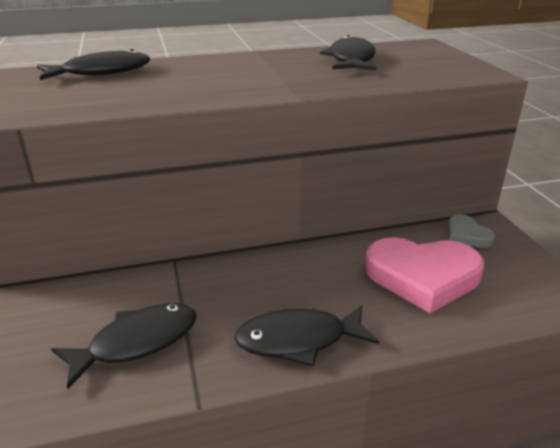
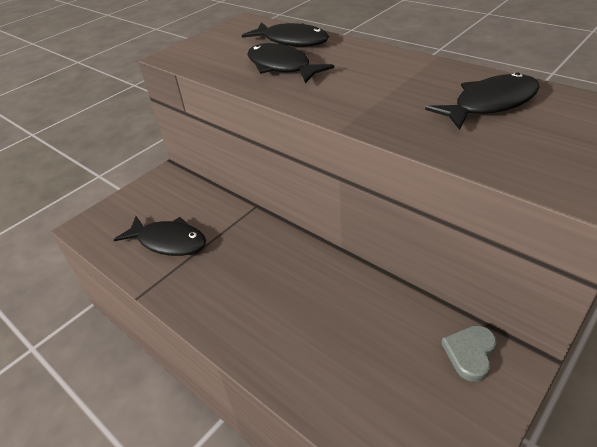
camera: 60 degrees right, 10 degrees up
(298, 340) = (221, 310): black fish -> black fish (281, 67)
(422, 276) = (362, 347): pink heart -> none

